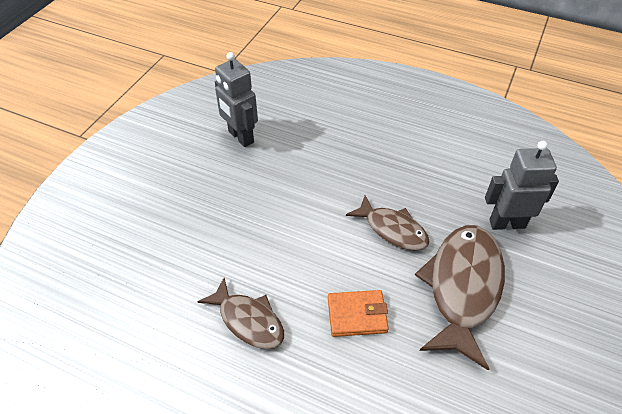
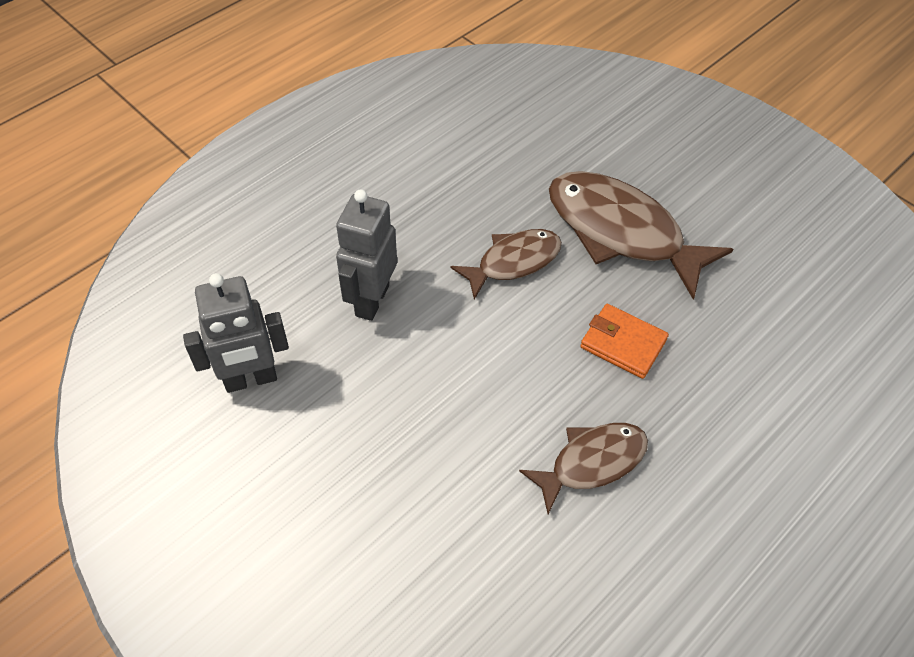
camera: 70 degrees left, 5 degrees up
(357, 315) = (623, 343): orange wallet -> orange wallet turned 75 degrees counterclockwise
(507, 223) = (551, 156): grey robot -> grey robot (371, 300)

